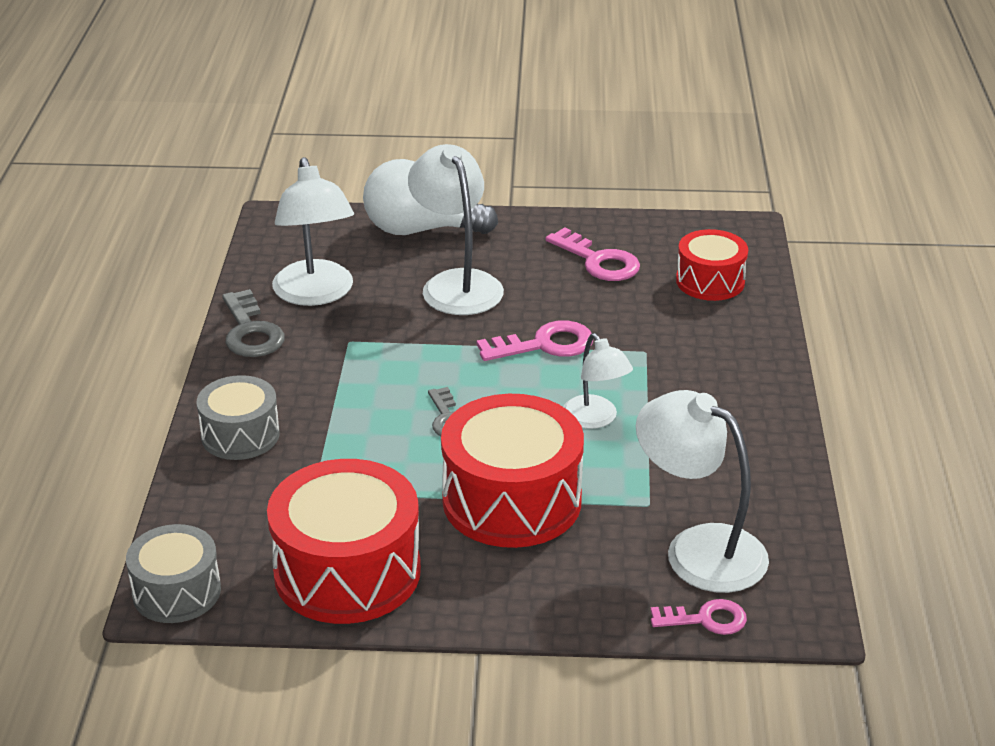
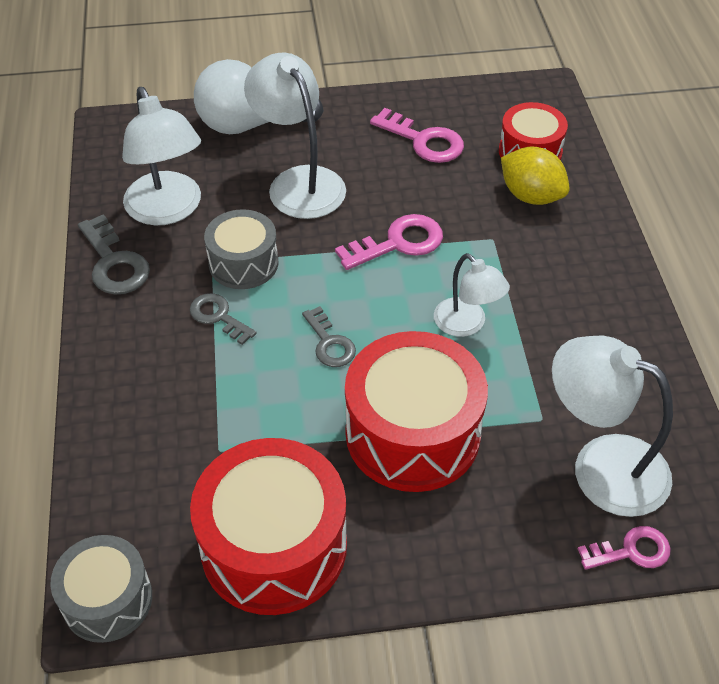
camera: 10 degrees left, 15 degrees up
(240, 435) = (130, 390): grey drum -> grey drum (243, 263)
(343, 386) = (218, 316): none -> grey key
(699, 319) = (531, 196): none -> yellow lemon

